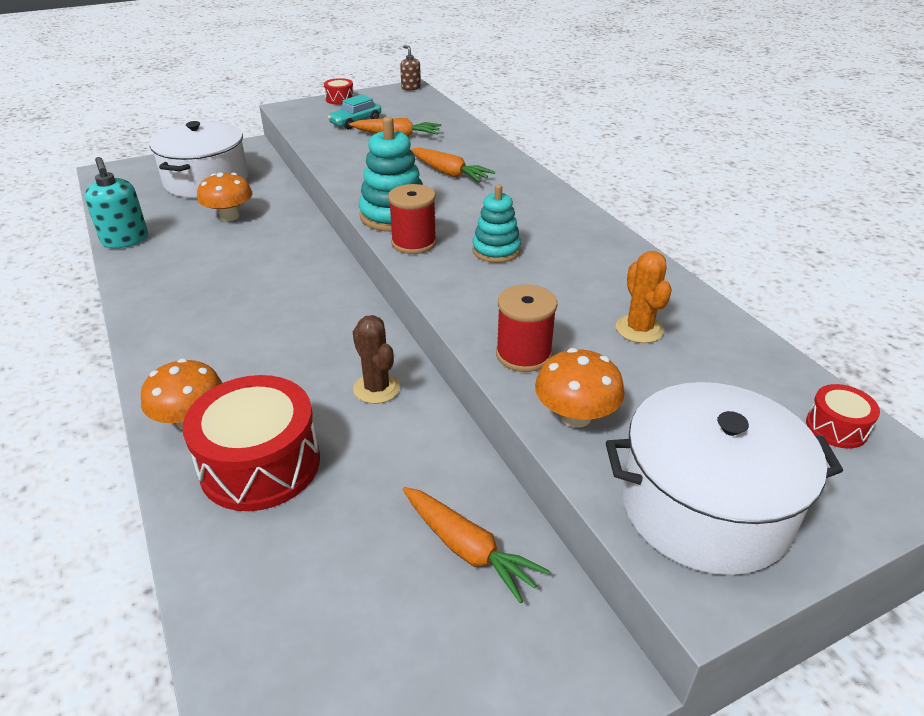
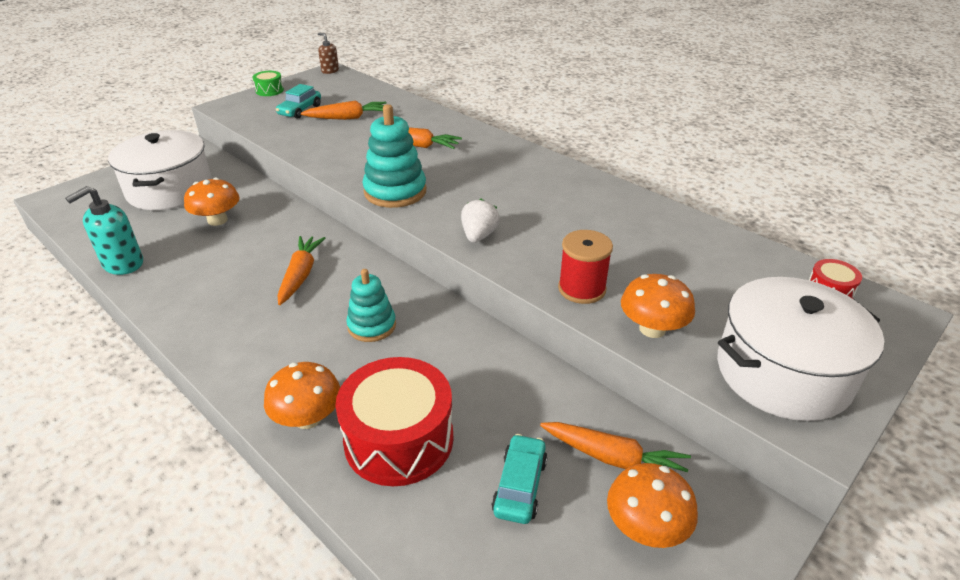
camera: 20 degrees left, 0 degrees up
(125, 240) = (123, 264): turquoise soap dispenser -> turquoise soap dispenser turned 90 degrees clockwise
(270, 283) = (300, 275): none -> orange carrot
(340, 99) = (269, 90): red drum -> green drum
(348, 547) = (519, 486): none -> turquoise car
(376, 388) = (458, 347): brown cactus -> none
(414, 243) = (429, 213): red spool -> none
(449, 276) = (479, 236): none -> white strawberry
(455, 634) = (645, 527): none -> orange mushroom
(496, 250) = (503, 206): turquoise stacking toy -> turquoise stacking toy (372, 326)
(639, 329) = (654, 248): orange cactus -> none

